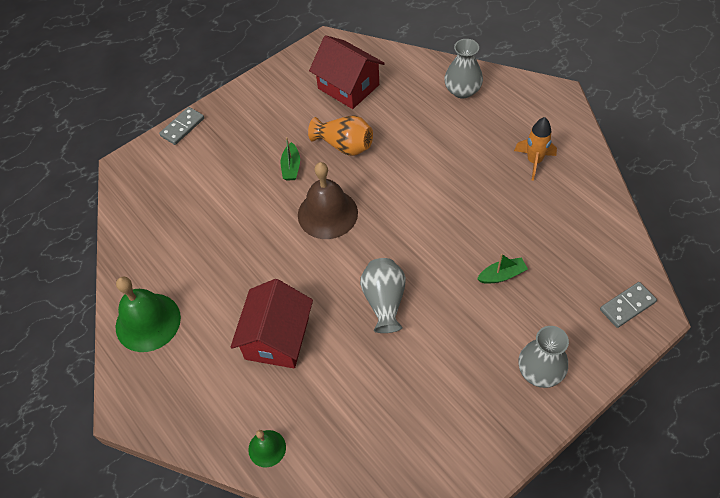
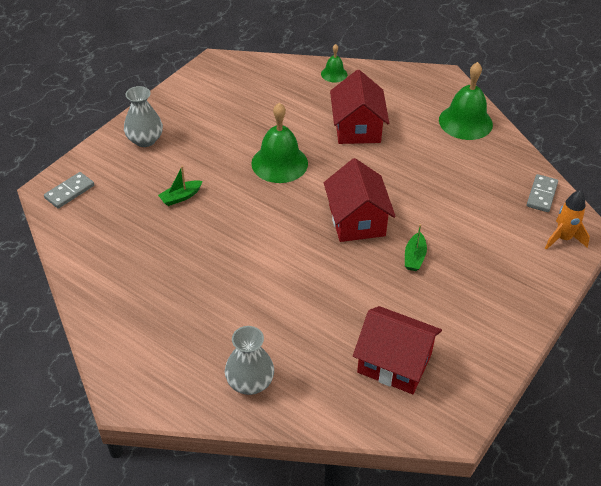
camera: 160 degrees right, 10 degrees down
(182, 127) = (558, 279): grey domino -> grey domino (542, 195)
(291, 167) = (414, 257): green boat -> green boat turned 150 degrees counterclockwise
(327, 213) = (357, 220): brown bell -> red house
(344, 145) = (368, 289): orange vase -> none
(384, 301) = (279, 163): grey vase -> green bell
(534, 161) = (155, 305): orange rocket -> orange rocket (563, 238)

